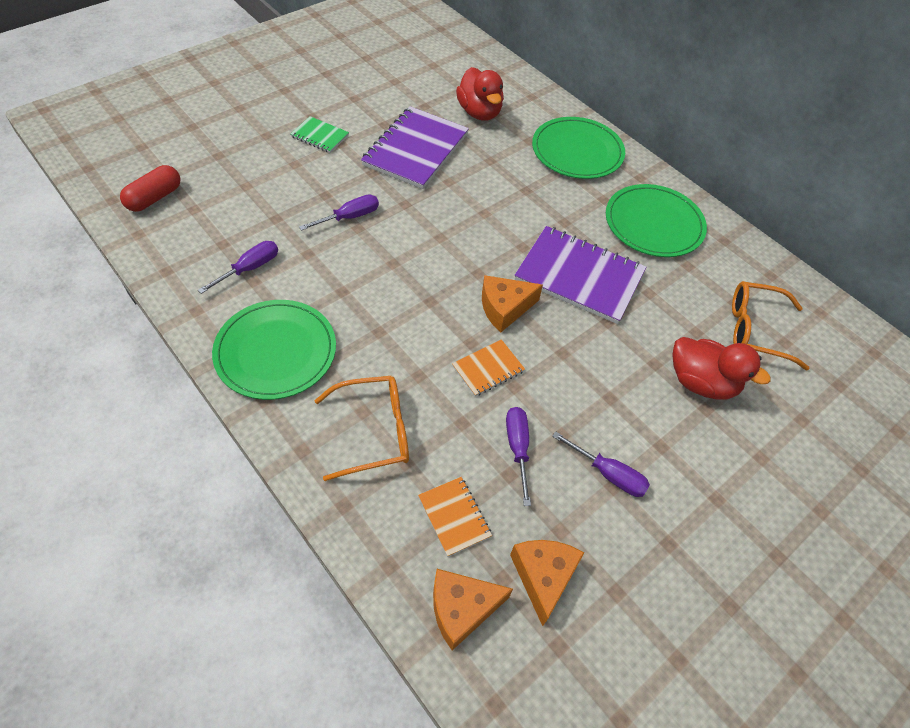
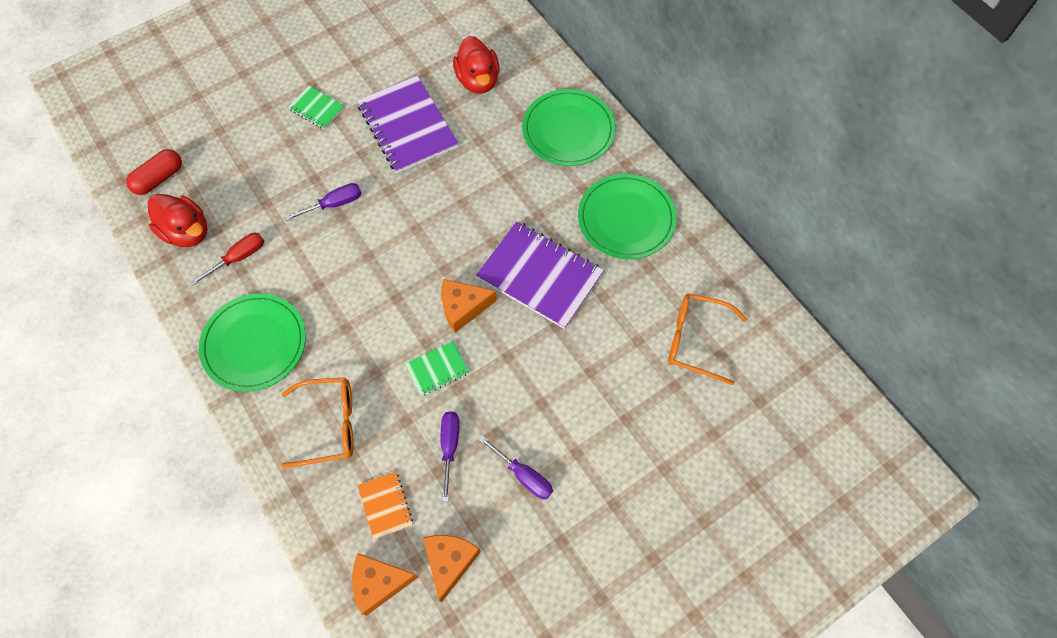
camera: 10 degrees right, 10 degrees up
(249, 269) = (238, 258): purple screwdriver -> red screwdriver
(416, 150) = (407, 126): purple notebook -> purple notebook turned 60 degrees counterclockwise
(488, 369) = (437, 369): orange notebook -> green notebook
(701, 382) = (629, 392): red duck -> red duck (187, 232)

